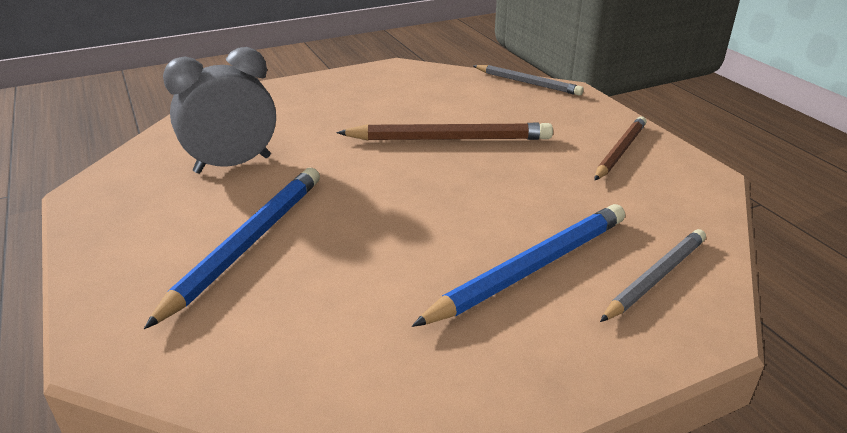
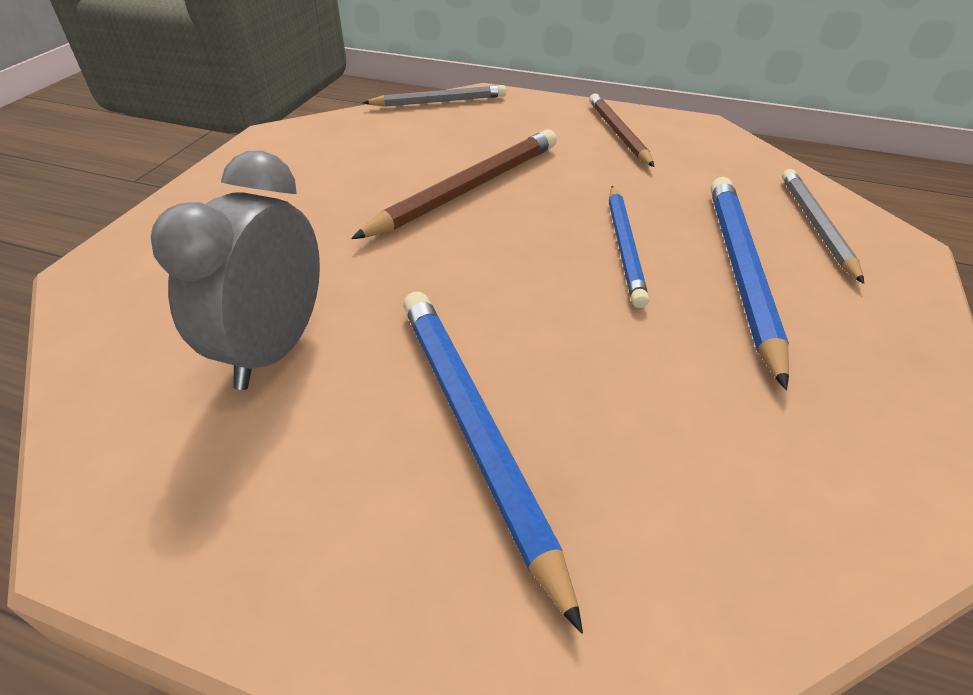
camera: 45 degrees left, 10 degrees up
(481, 214) = (624, 247): none -> blue pencil

